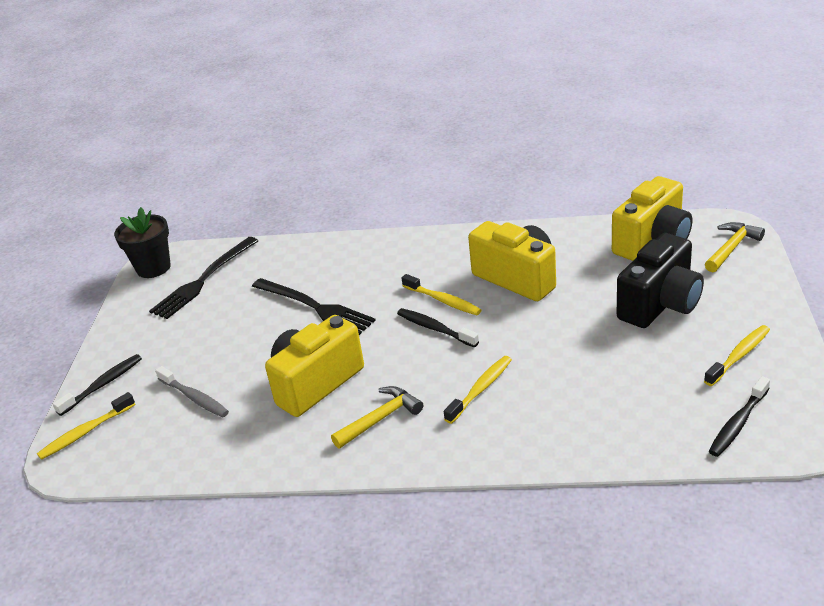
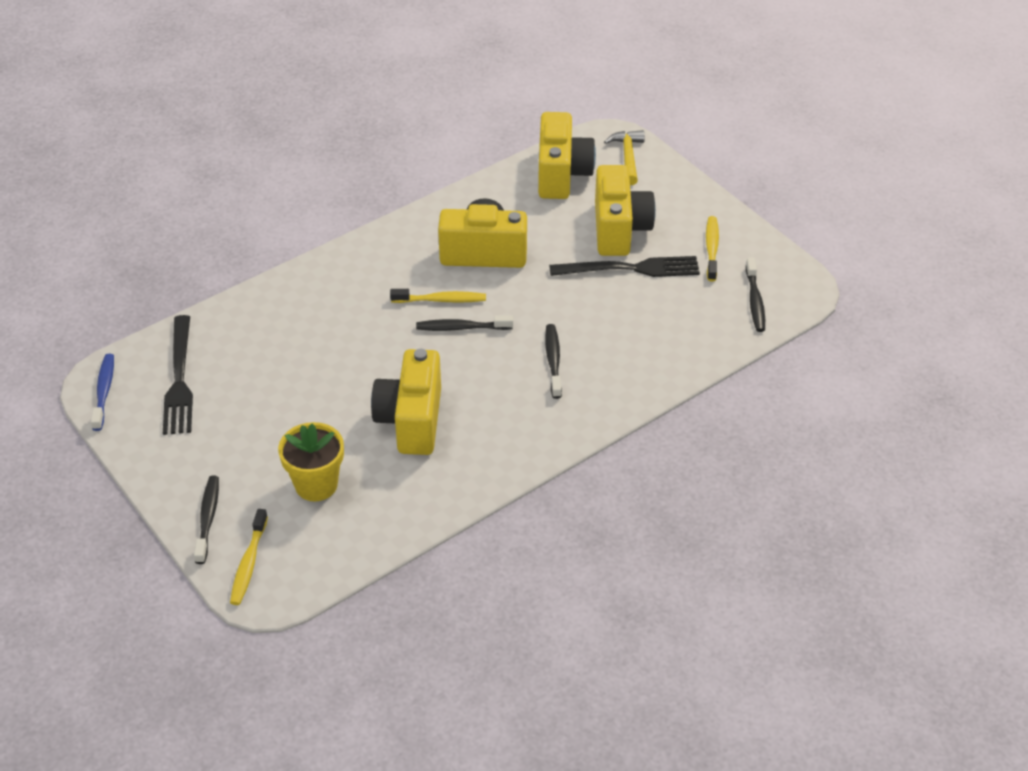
camera: 45 degrees left, 10 degrees up
(153, 268) = (104, 391): black flower pot -> blue toothbrush
(195, 398) = (316, 485): grey toothbrush -> yellow flower pot
(315, 307) = (329, 356): black fork -> black fork (630, 269)
(380, 419) = (500, 421): yellow hammer -> none
(481, 389) = (553, 360): yellow toothbrush -> black toothbrush
(660, 304) = (619, 229): black camera -> yellow camera

